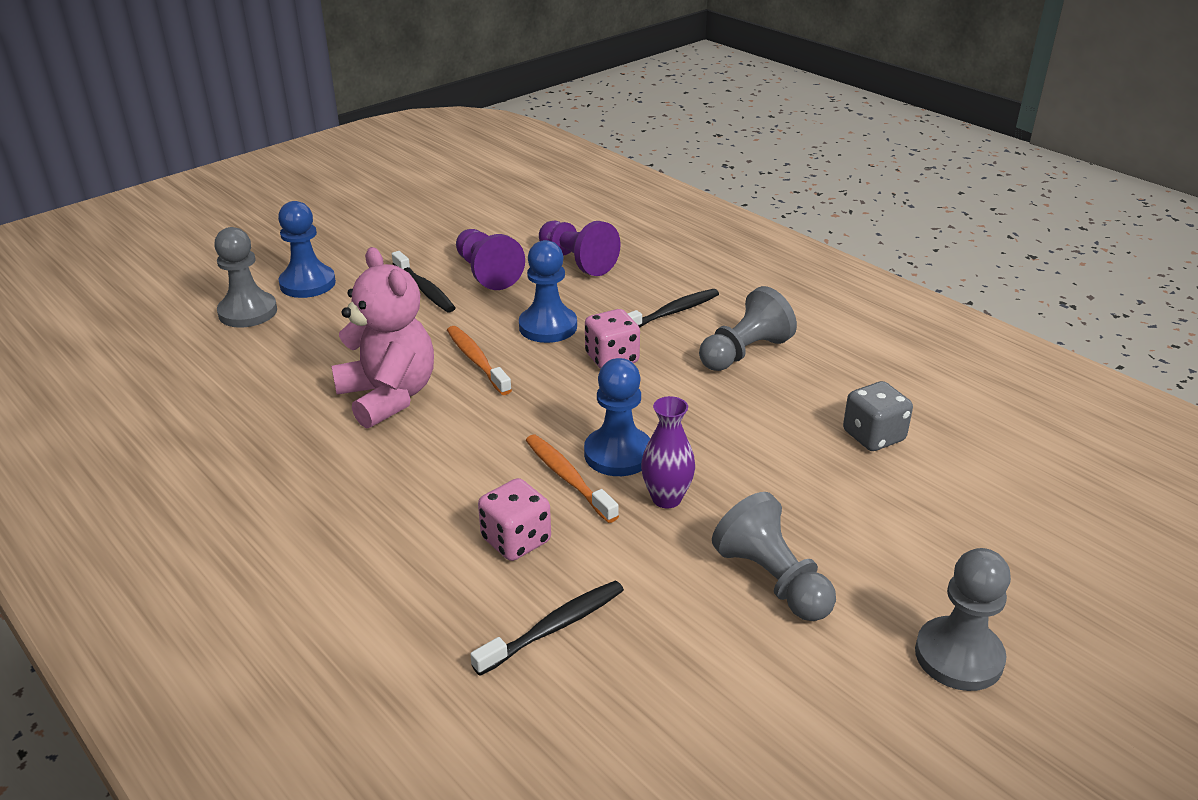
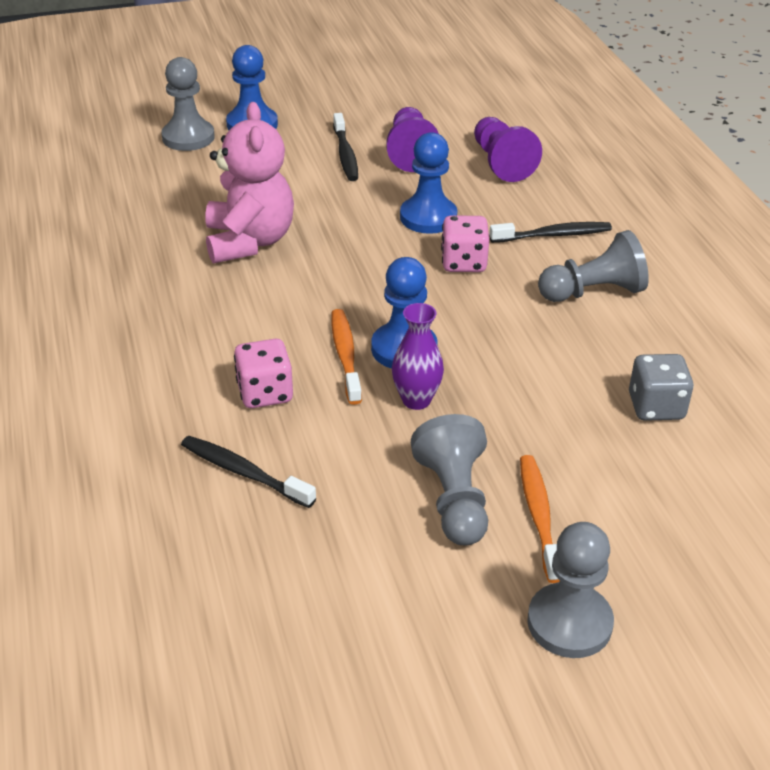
camera: 25 degrees right, 5 degrees up
(477, 360) = (344, 231): orange toothbrush -> orange toothbrush (539, 516)
(554, 627) = (244, 472): black toothbrush -> black toothbrush turned 135 degrees counterclockwise

